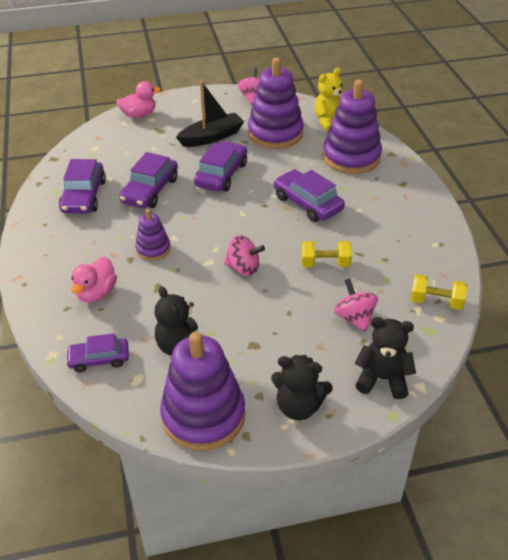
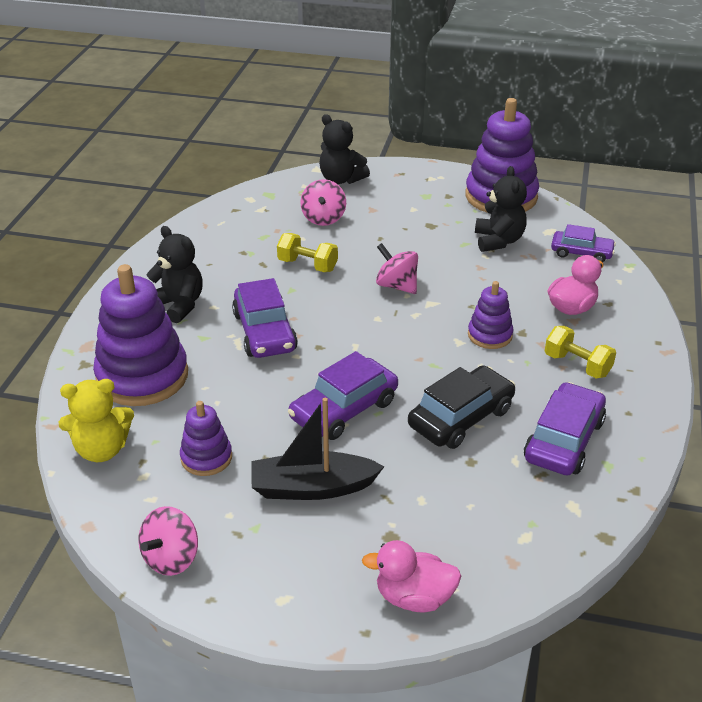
camera: 155 degrees left, 5 degrees down
(150, 190) = (461, 417): purple car -> black car
(275, 133) = (206, 458): purple stacking toy -> purple stacking toy, size x0.52
(299, 406) = (421, 182): black teddy bear -> black teddy bear (178, 305)
(436, 302) = (238, 209): yellow dumbbell -> yellow dumbbell (577, 365)

